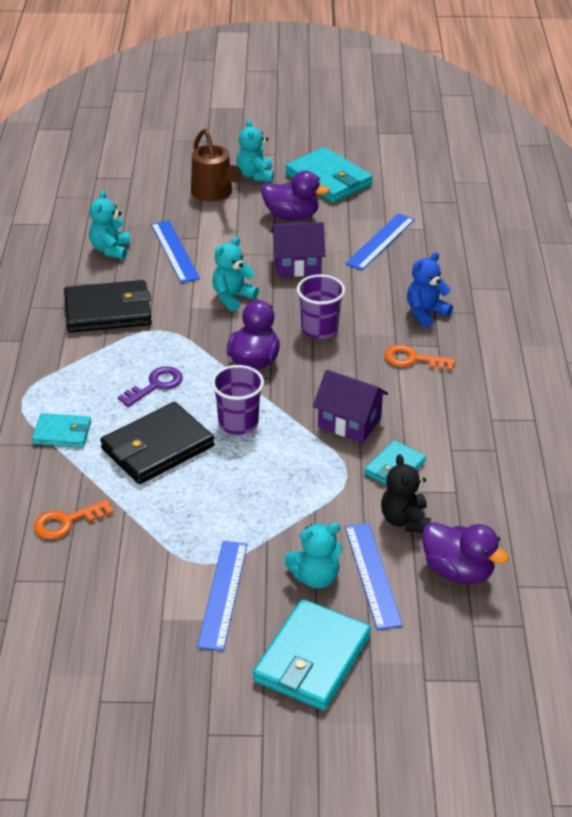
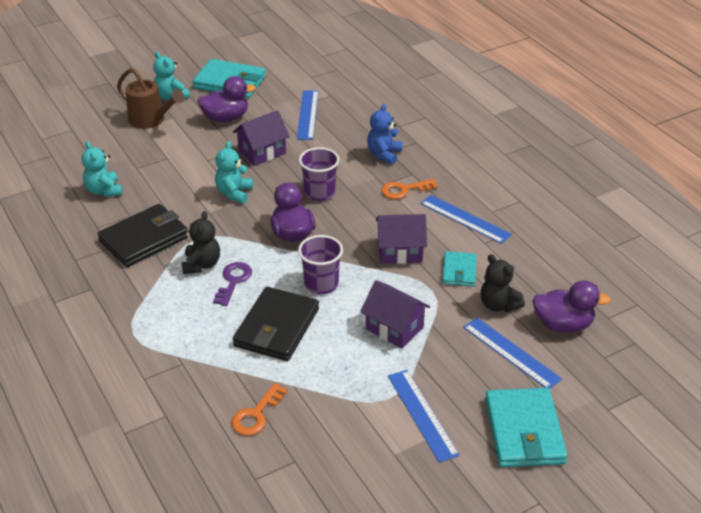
camera: 30 degrees left, 0 degrees up
(62, 433) = (191, 347): turquoise wallet -> none
(140, 357) = (201, 264): none -> black teddy bear
(174, 251) = (157, 174): blue ruler -> blue ruler (465, 219)
(272, 497) = (394, 328): none -> purple house
(315, 577) = (475, 372): turquoise teddy bear -> none

